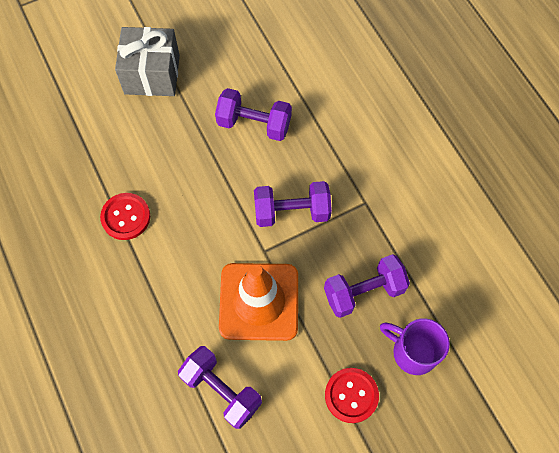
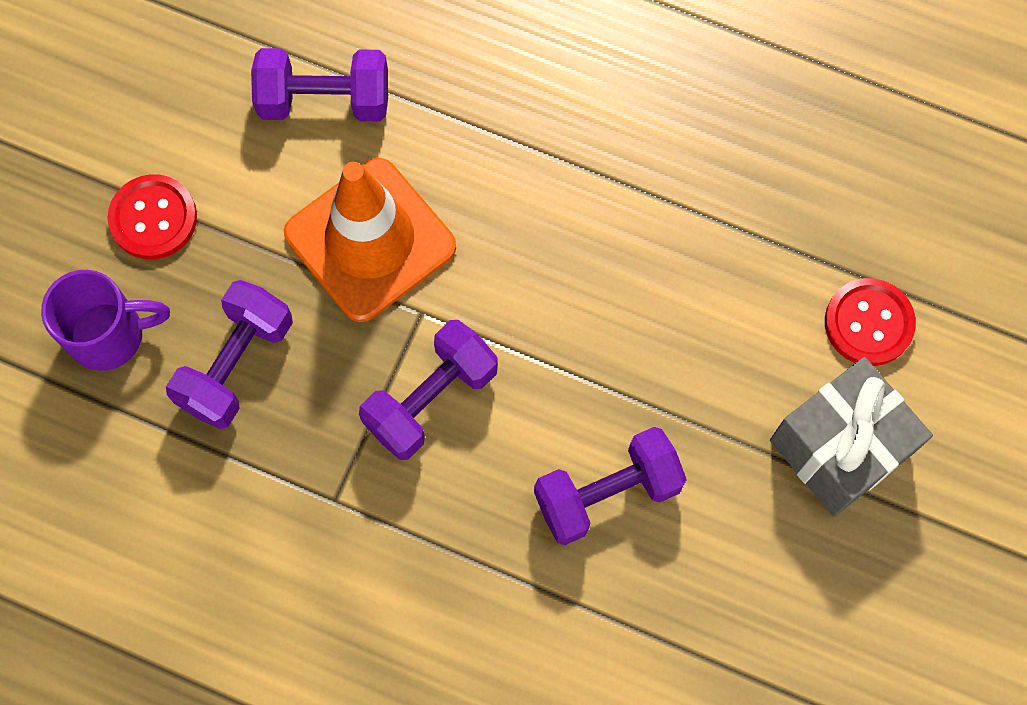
camera: 140 degrees right, 5 degrees up
(126, 217) = (654, 207): red button -> red button (868, 323)

